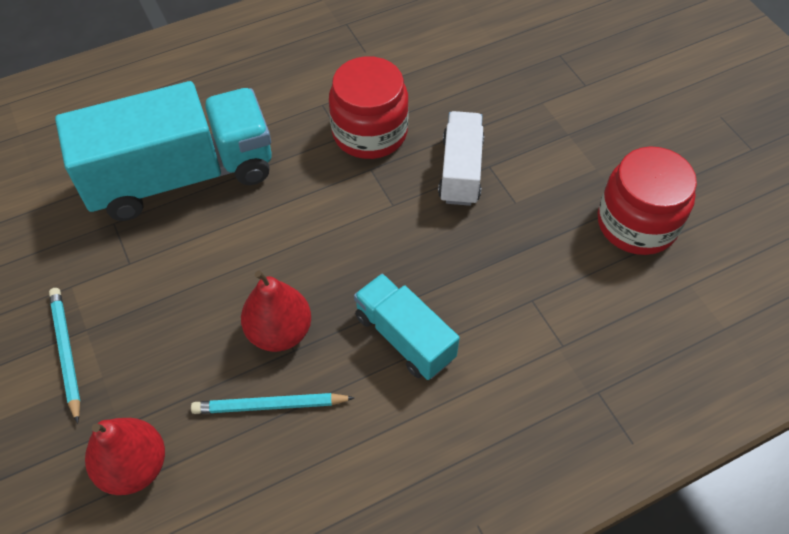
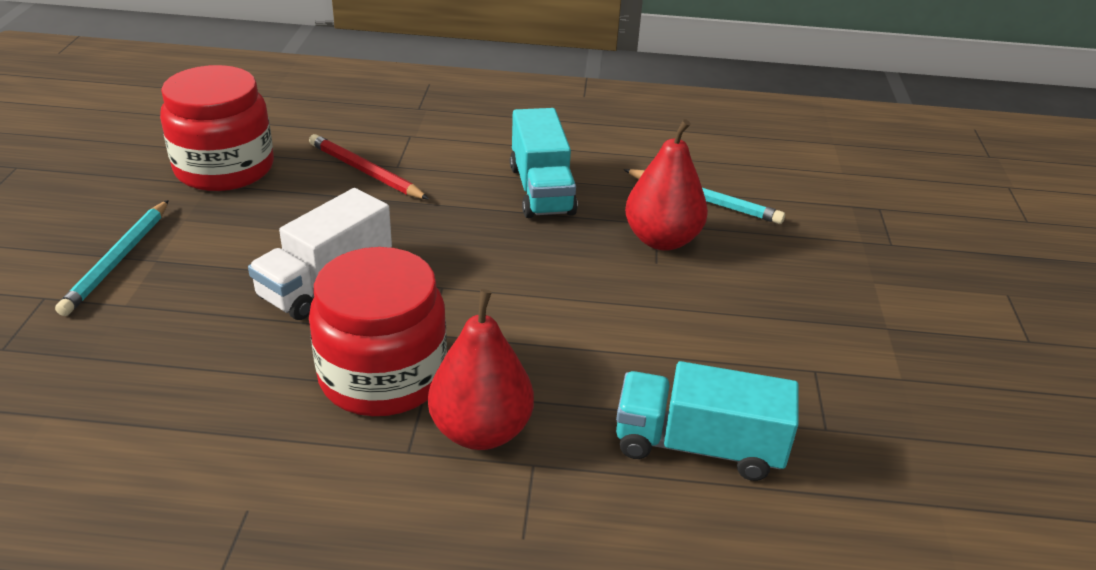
camera: 150 degrees left, 20 degrees down
(66, 352) = (914, 316): turquoise pencil -> turquoise pencil (118, 260)
(134, 467) = (853, 213): red pear -> red pear (481, 431)
(181, 176) = (698, 446): turquoise truck -> turquoise truck, size x0.53
(546, 279) = (365, 171): none -> red pencil

